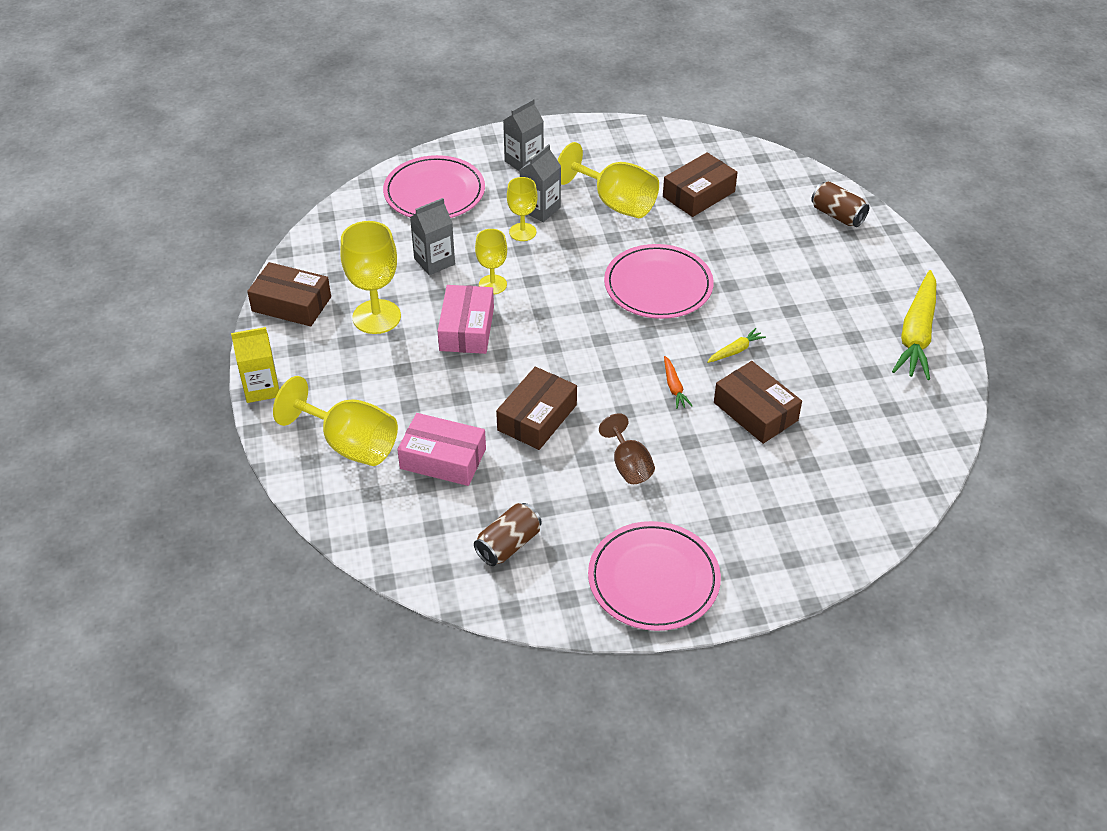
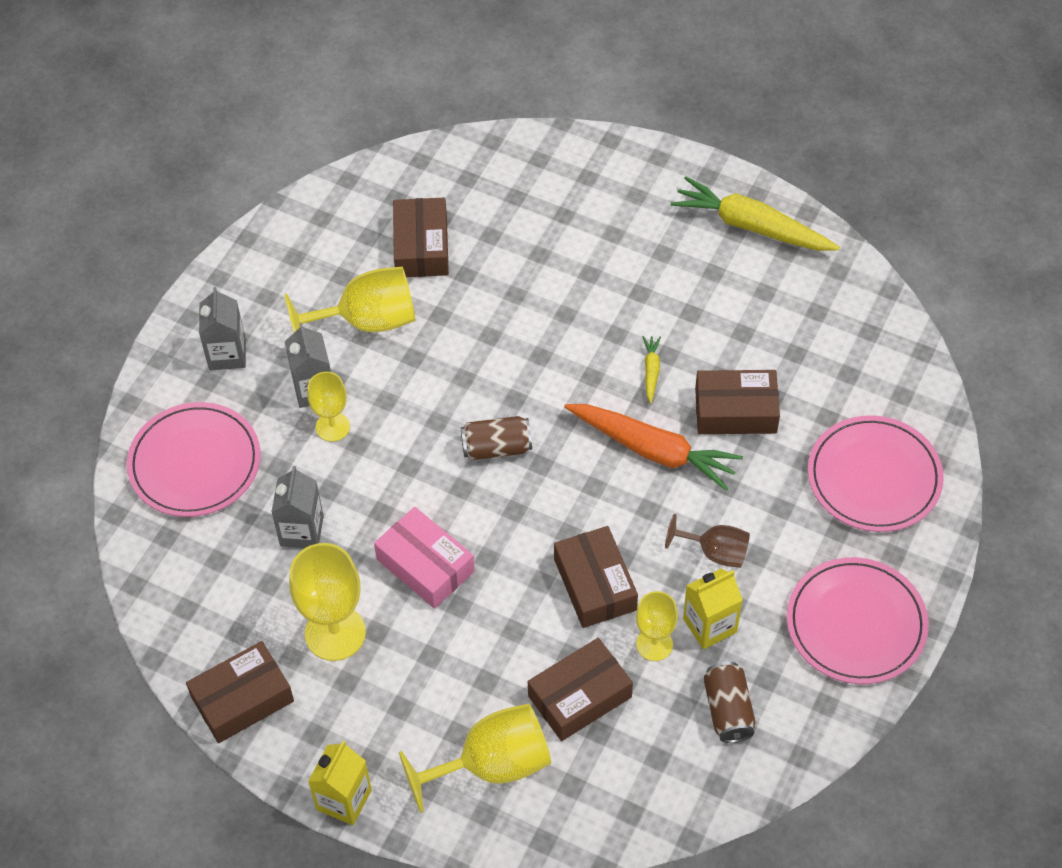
camera: 50 degrees left, 10 degrees up
(443, 459) = (580, 696): pink box -> brown box
(492, 284) = (384, 503): yellow goblet -> yellow goblet (654, 644)
(567, 496) = (710, 625): none -> yellow carton
(658, 285) = (514, 369): pink plate -> pink plate (874, 477)
(674, 387) = (653, 450): orange carrot -> orange carrot, size x2.26
(837, 215) = (555, 165): brown can -> brown can (496, 448)
(916, 334) = (751, 226): yellow carrot -> yellow carrot turned 150 degrees clockwise

